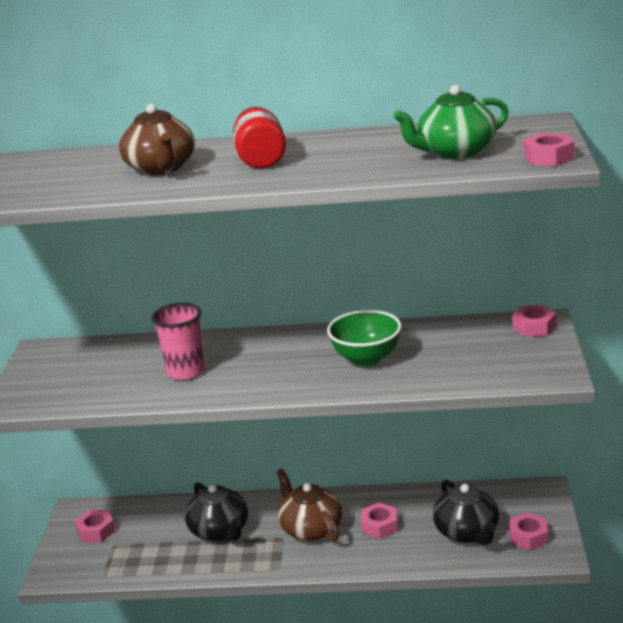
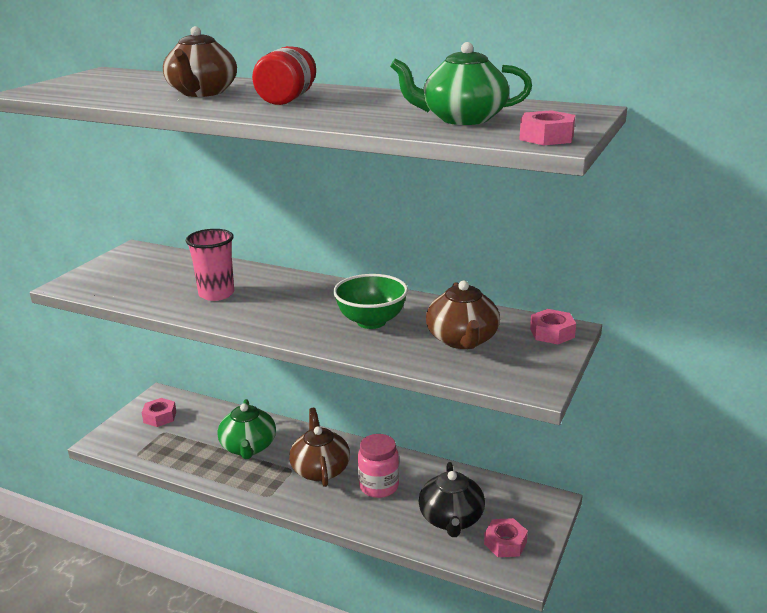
camera: 20 degrees right, 0 degrees up
(220, 531) = (248, 447): black teapot -> green teapot
(379, 526) = (379, 486): pink nut -> pink jar
(463, 353) = (462, 340): none -> brown teapot

